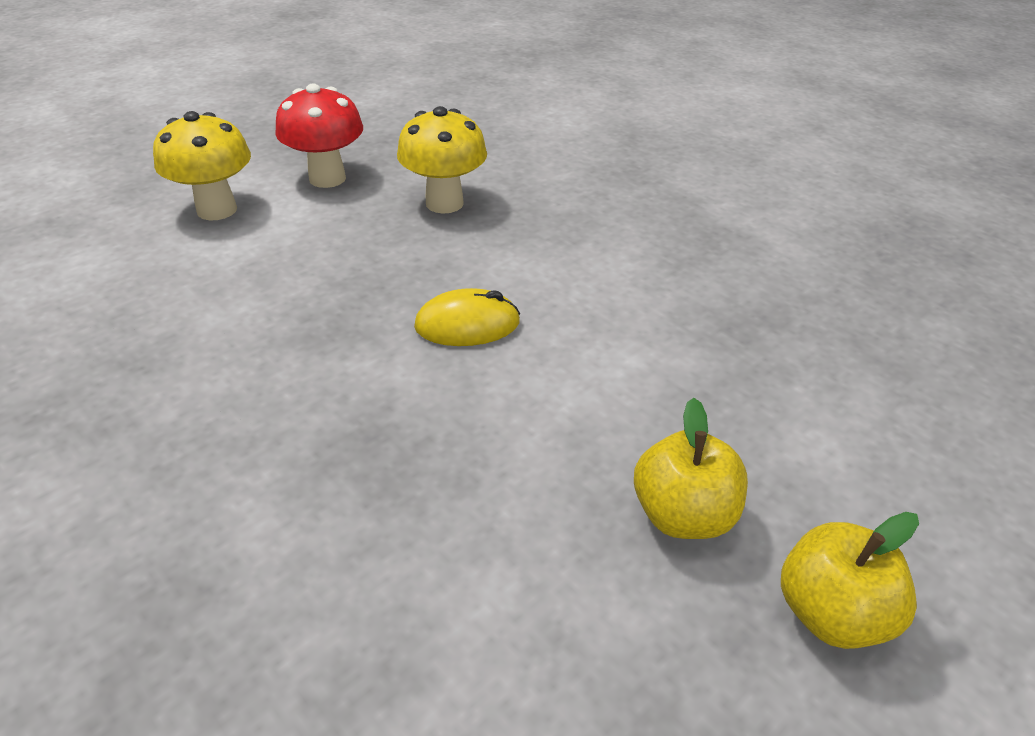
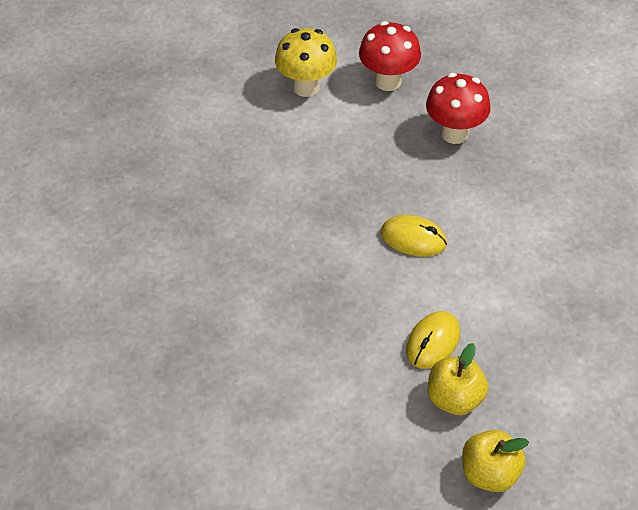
camera: 30 degrees right, 10 degrees up
(444, 203) = (454, 133): yellow mushroom -> red mushroom
(588, 445) = (433, 342): none -> yellow mouse

